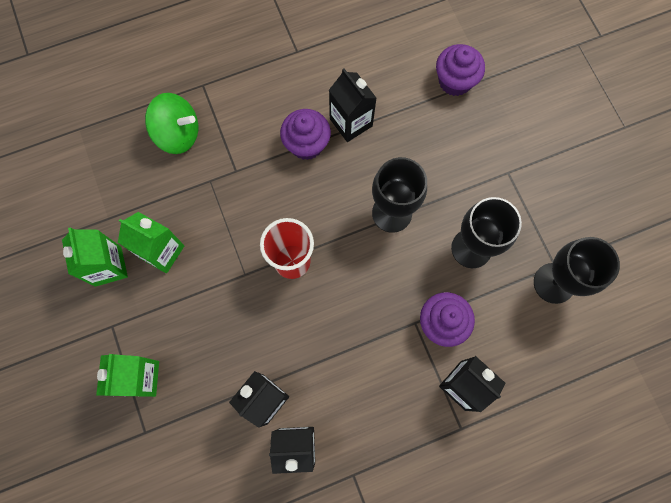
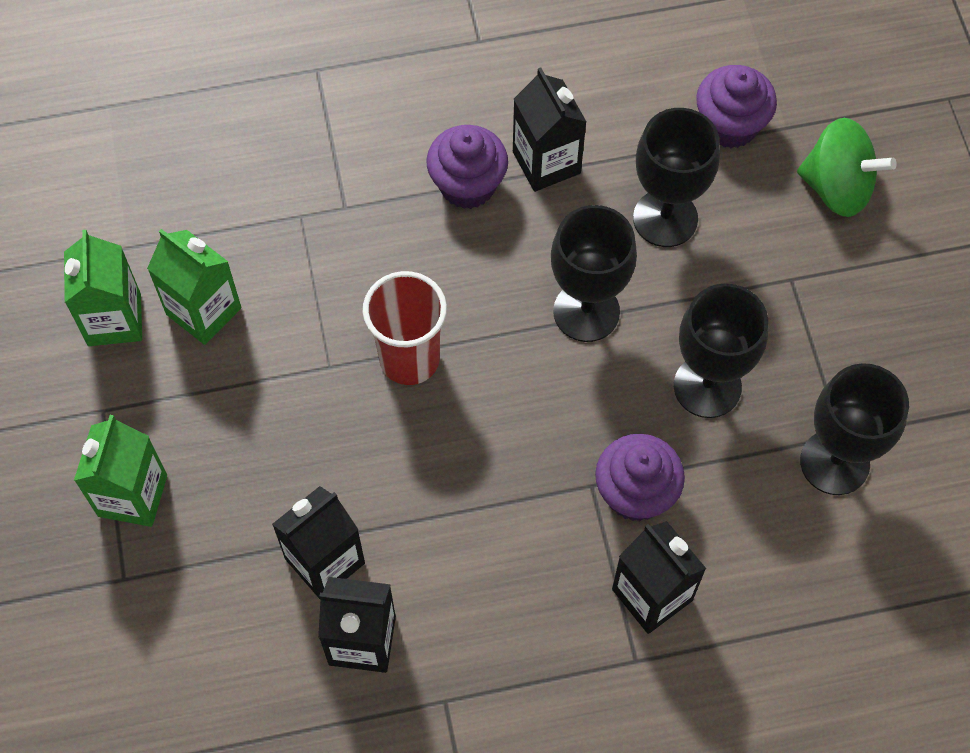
camera: 10 degrees right, 10 degrees down
(178, 134) = (264, 138): green spinning top -> green spinning top (837, 187)
(427, 146) = (665, 218): none -> black goblet

